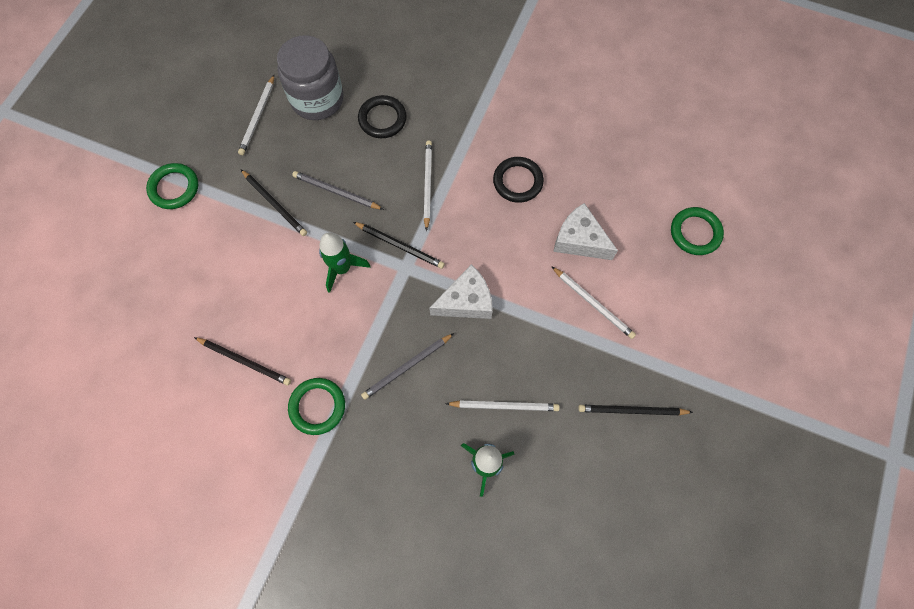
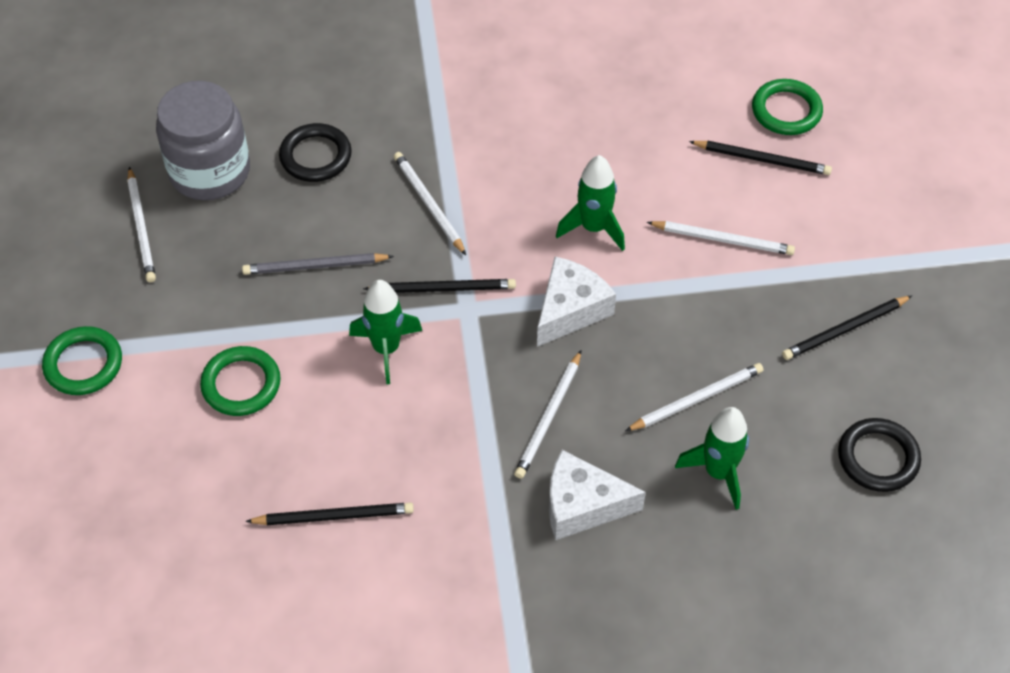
camera: 30 degrees left, 15 degrees down
(274, 204) = (240, 318): black pencil -> black pencil (762, 159)
(317, 406) = (467, 518): green ring -> green ring (241, 384)
(407, 367) = (549, 417): grey pencil -> white pencil
(516, 252) = (593, 228): none -> green rocket
(517, 181) = (540, 150): black ring -> black ring (878, 458)
(579, 240) = (659, 180): white cheese -> white cheese (582, 505)

